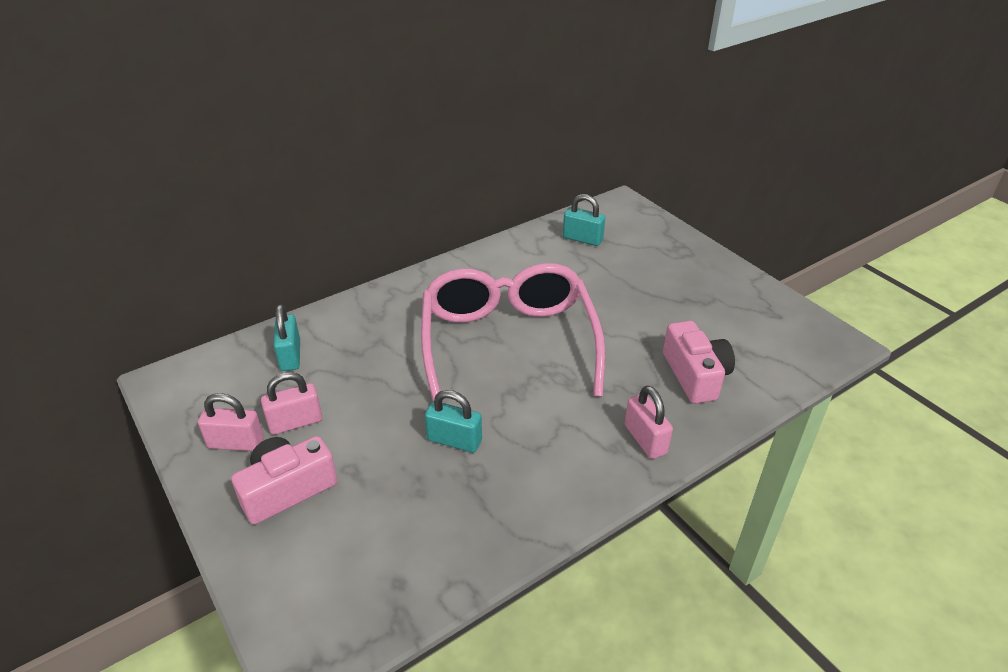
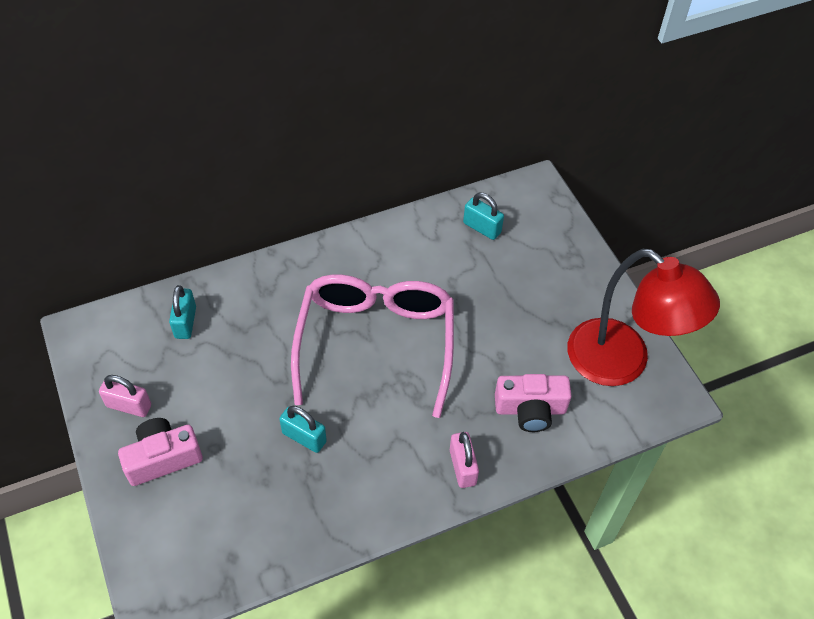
camera: 10 degrees right, 15 degrees up
(295, 422) = (179, 394): pink padlock -> none
(695, 375) = (530, 409): pink camera -> pink camera turned 90 degrees clockwise
(769, 323) = (621, 363): none -> red lamp

